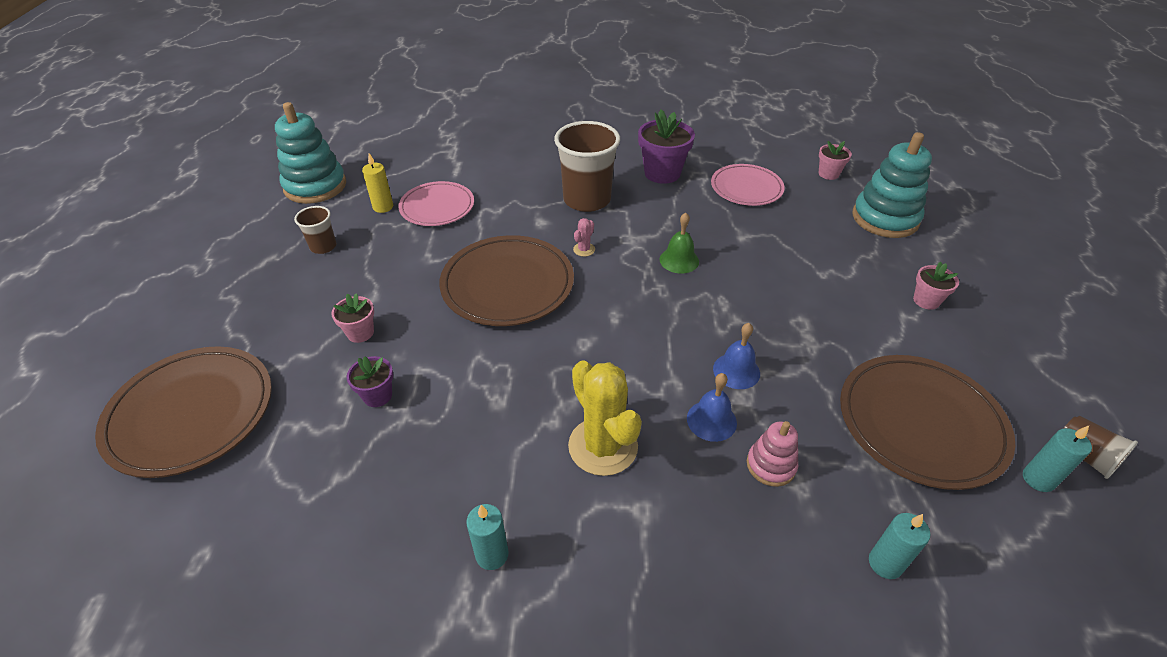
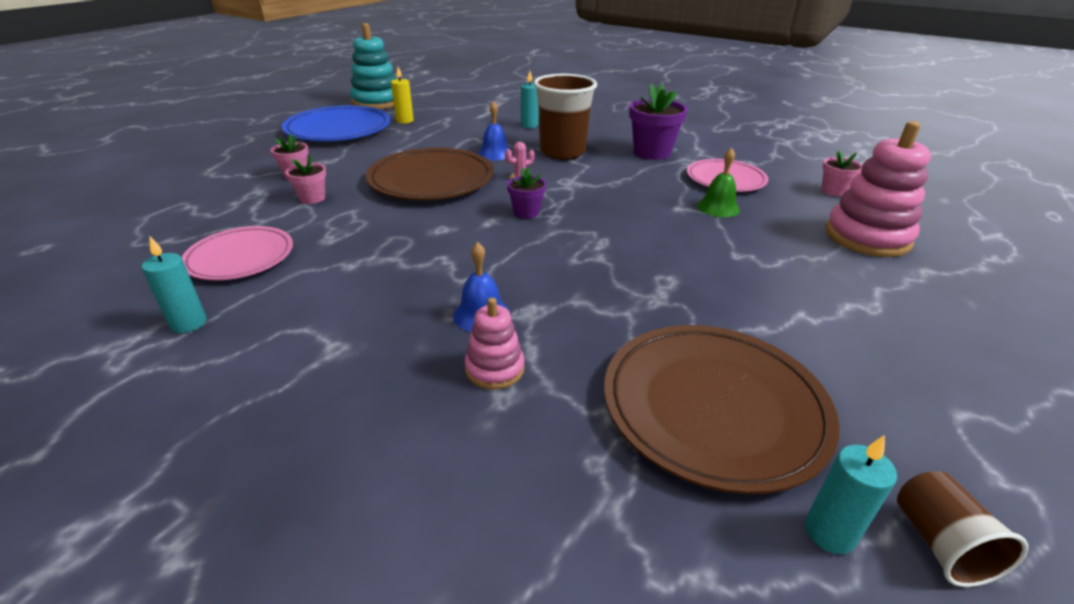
camera: 30 degrees right, 10 degrees down
(191, 414) = (146, 181): brown plate -> none
(323, 246) = (338, 129): brown cup -> blue plate
(377, 395) = (257, 208): purple flower pot -> purple flower pot (526, 212)
(437, 207) = (441, 129): pink plate -> pink plate (240, 257)
(603, 446) = (365, 294): yellow cactus -> none
(679, 260) = (596, 205): green bell -> green bell (718, 207)
(736, 371) = (552, 290): blue bell -> blue bell (495, 153)
(885, 218) = (867, 237): turquoise stacking toy -> pink stacking toy
(885, 563) = (512, 507): turquoise candle -> turquoise candle (529, 125)
(926, 300) = (847, 312): pink flower pot -> pink flower pot (312, 198)

